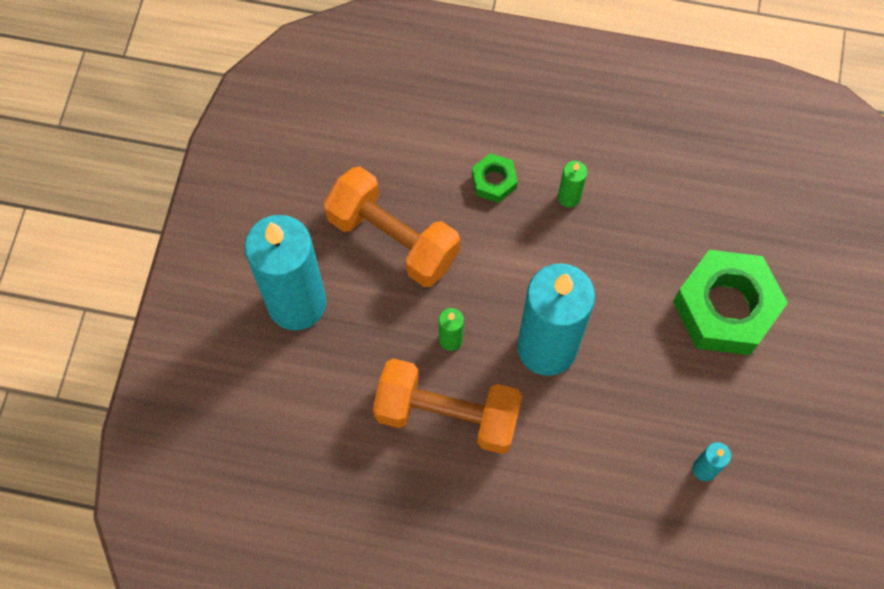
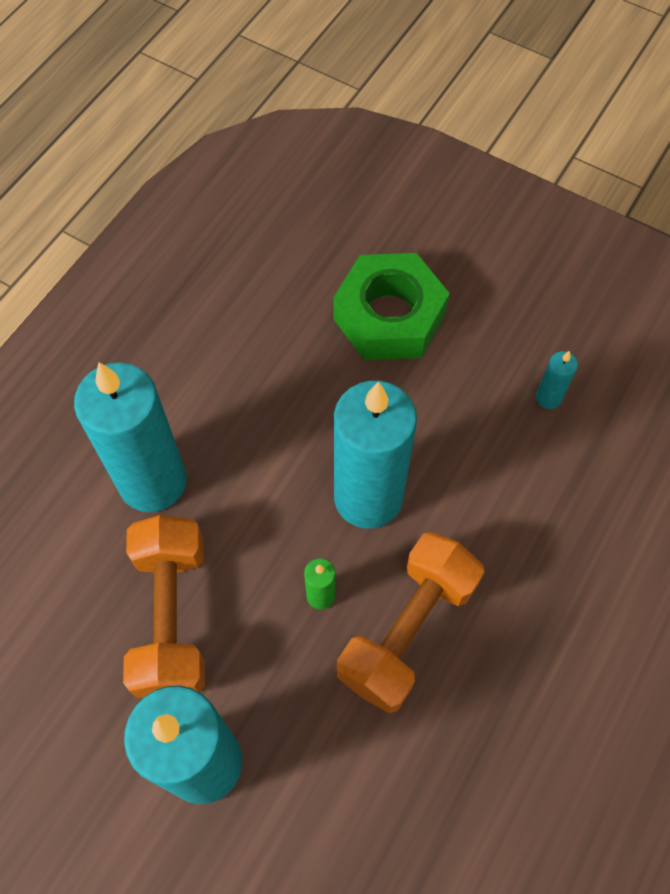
camera: 70 degrees left, 5 degrees down
(393, 238) = (171, 617): orange dumbbell -> orange dumbbell turned 60 degrees counterclockwise
(494, 181) = (153, 481): green nut -> turquoise candle
(569, 197) = (207, 413): green candle -> none

